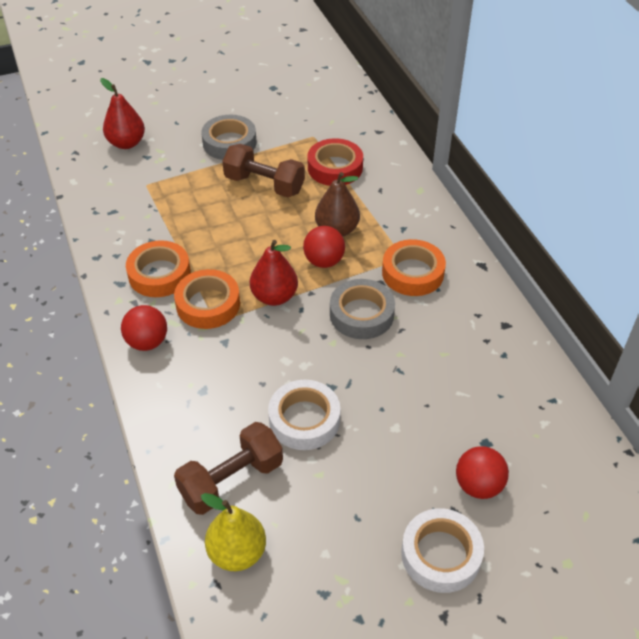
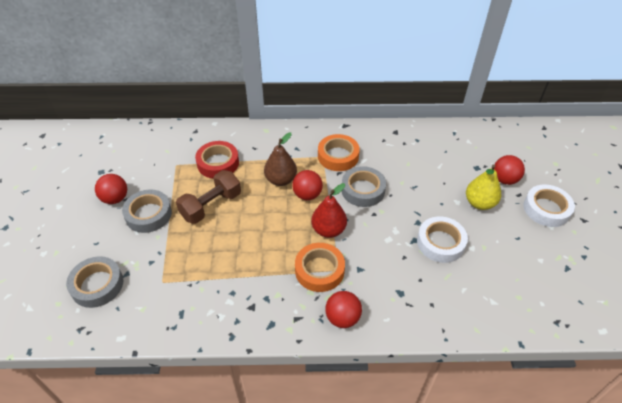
camera: 70 degrees left, 0 degrees up
(126, 143) = (97, 285): red pear -> grey tape
(159, 274) = (274, 294): orange tape -> none
(231, 480) = (480, 294): brown dumbbell -> none
(237, 552) = (536, 304): yellow pear -> yellow pear (479, 203)
(240, 112) = (115, 198): none -> red ball

